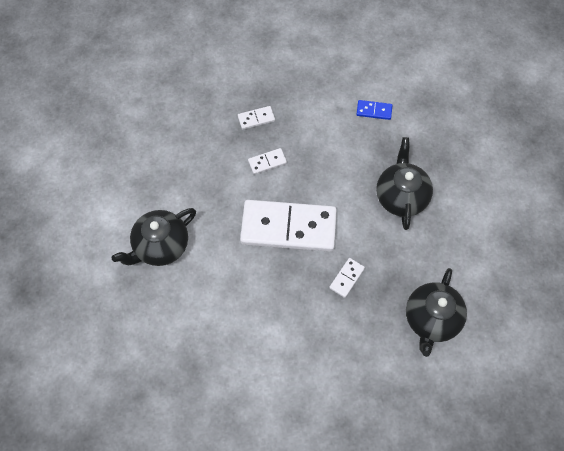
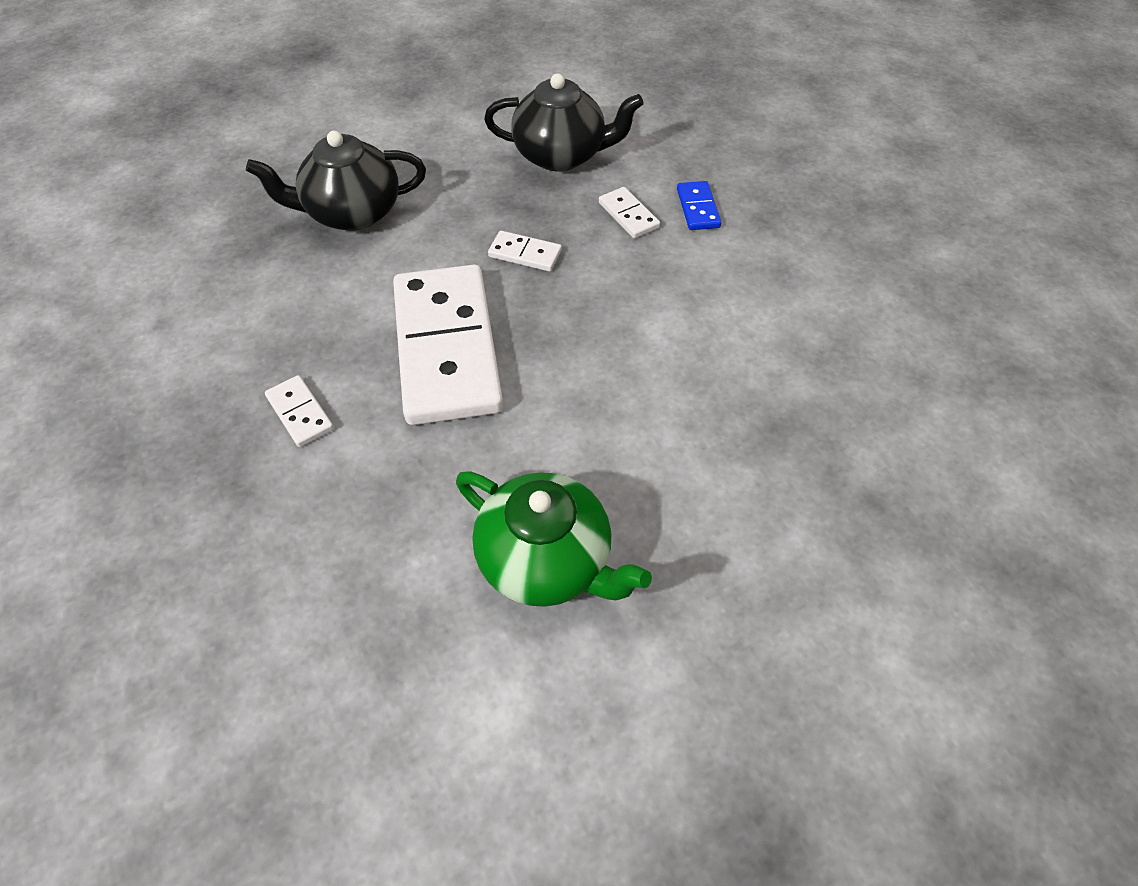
camera: 105 degrees left, 10 degrees down
(160, 246) = (547, 560): black teapot -> green teapot
(256, 118) = (184, 458): white domino -> white domino (628, 215)
(374, 111) = (166, 272): blue domino -> blue domino (697, 208)

